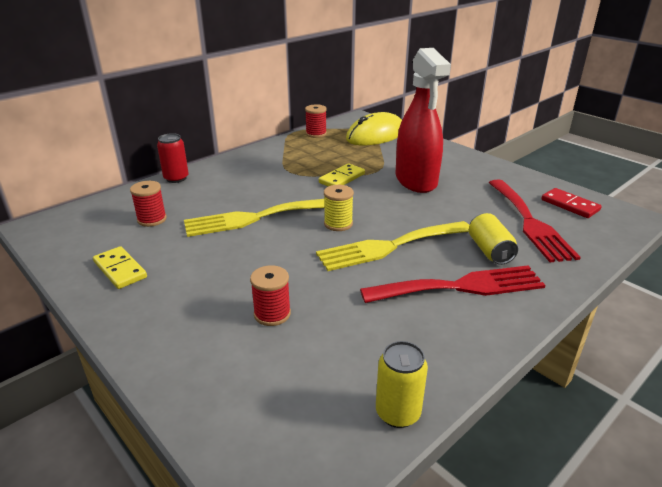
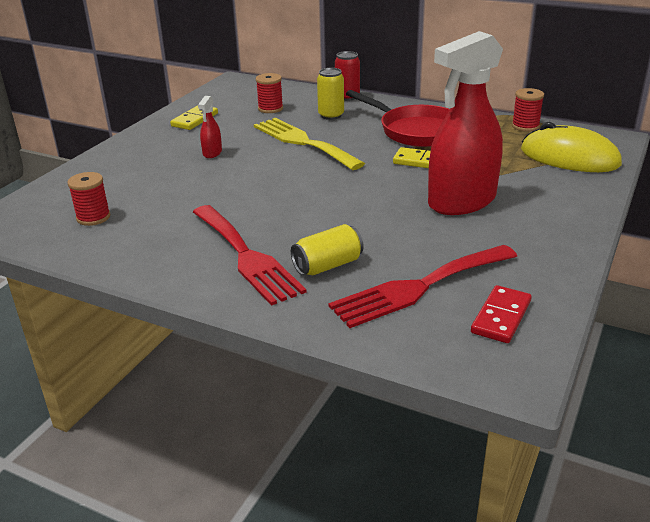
camera: 70 degrees right, 0 degrees up
(226, 272) = (212, 153): none -> red spray bottle
(272, 314) = (165, 182): red spool -> red spool (93, 217)
(284, 168) = (416, 131): none -> red pan
(338, 224) = (322, 179): yellow spool -> none
(389, 246) = (297, 210): yellow fork -> none
(398, 413) = (68, 249): yellow can -> yellow can (331, 115)

